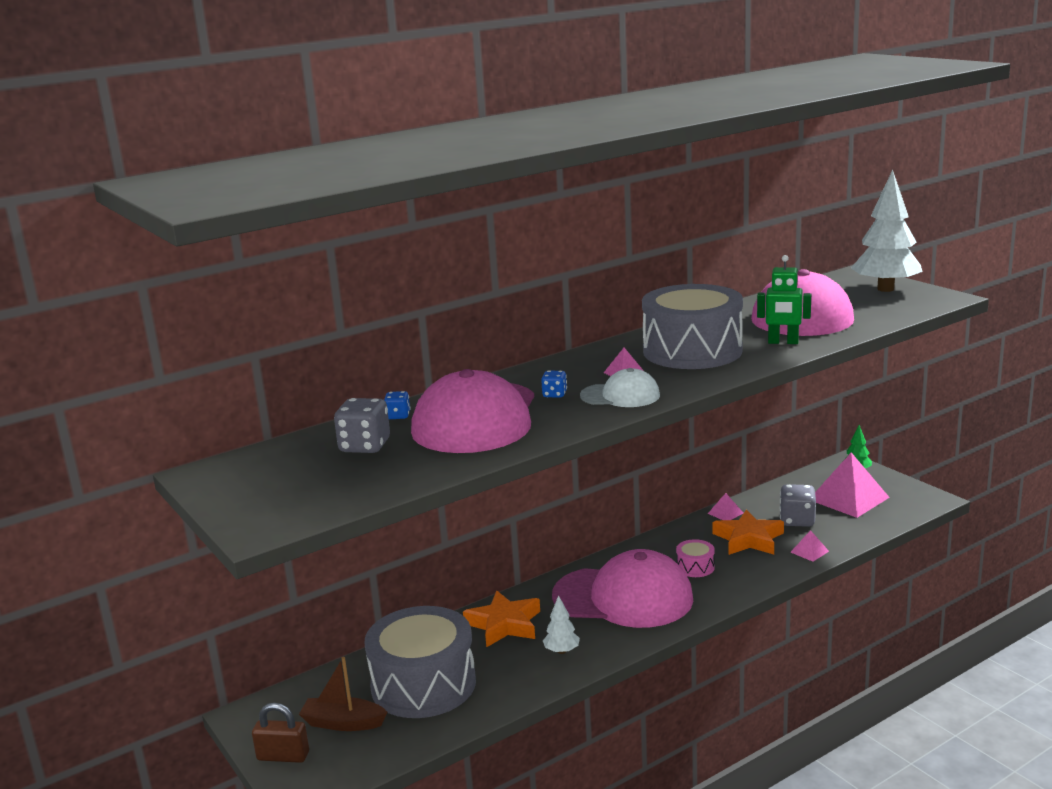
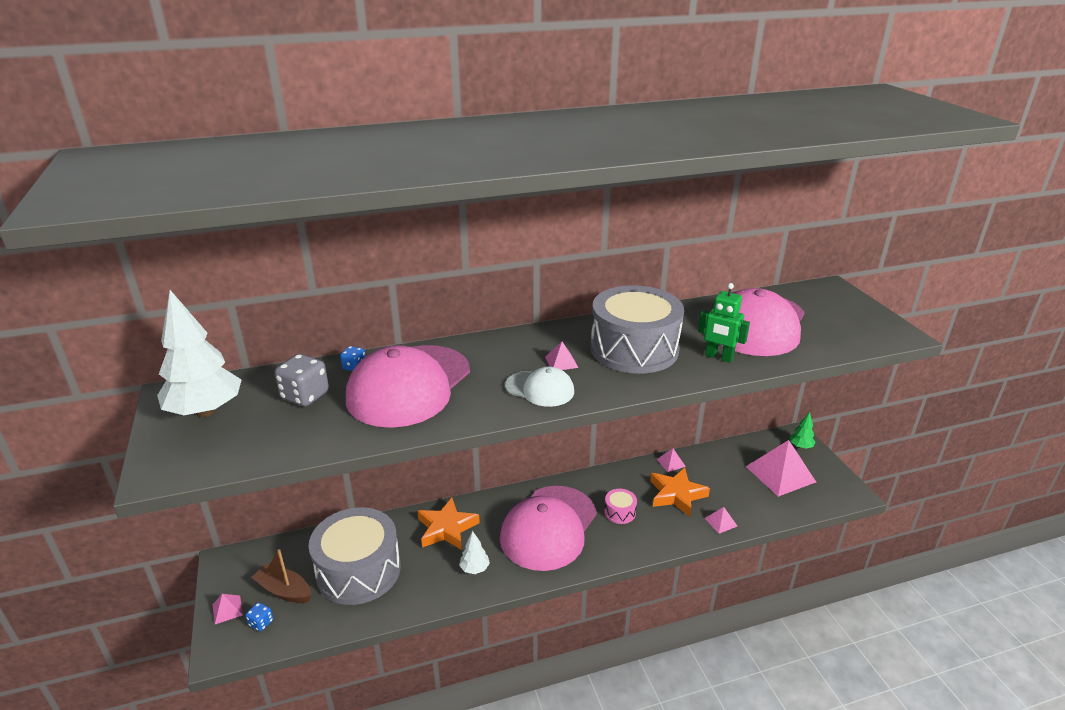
camera: 15 degrees right, 10 degrees up
(283, 756) = (227, 609): brown padlock -> pink pyramid
(554, 394) = (488, 373): blue dice -> blue dice (261, 623)
(623, 597) = (548, 527): pink cap -> pink cap turned 90 degrees clockwise
(797, 520) = (726, 486): grey dice -> none
(885, 289) = (849, 311): white tree -> white tree (206, 411)

